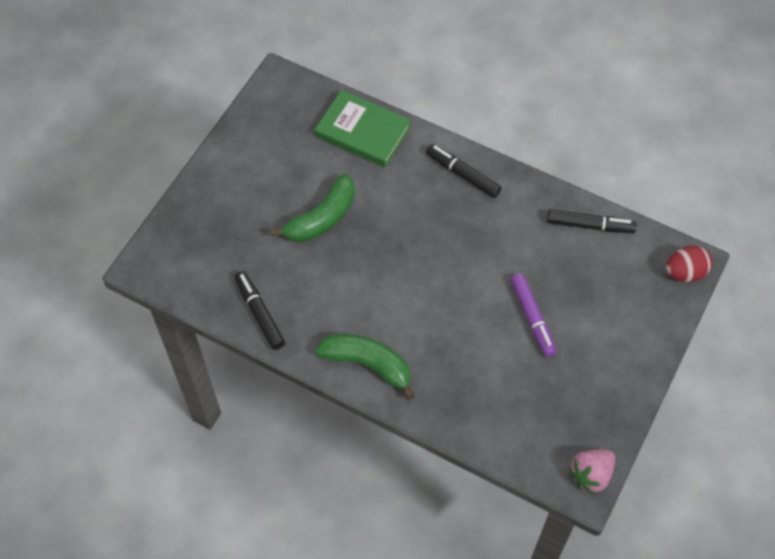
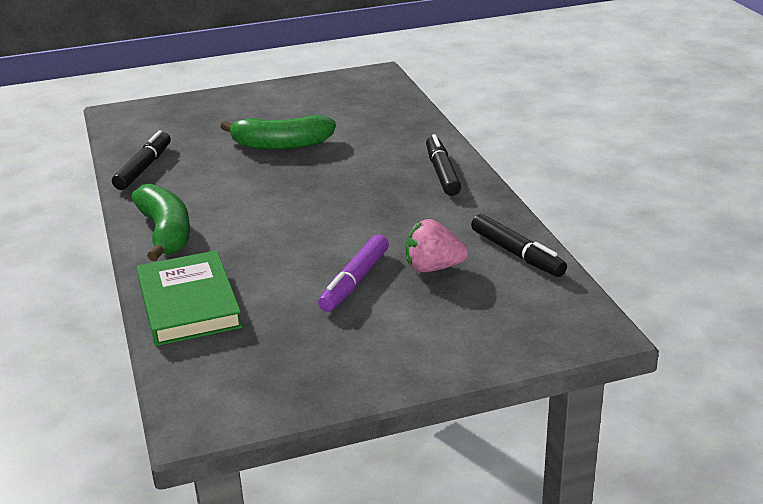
camera: 45 degrees right, 30 degrees down
(362, 132) = (396, 119): green book -> green book (189, 303)
(591, 475) = (218, 418): pink strawberry -> pink strawberry (433, 268)
(685, 273) = (575, 335): red egg -> none

